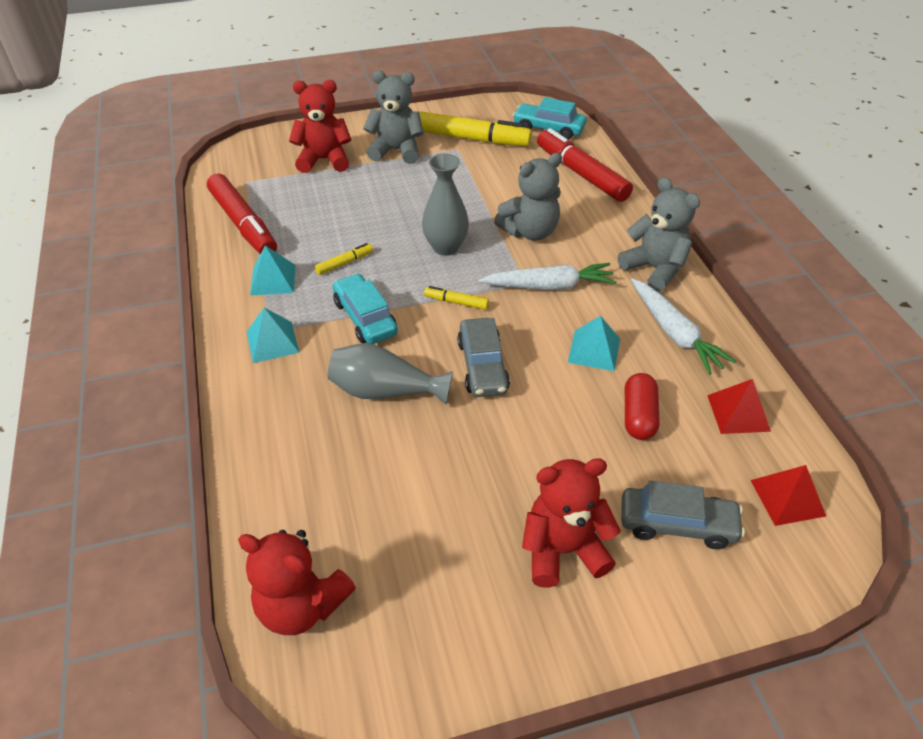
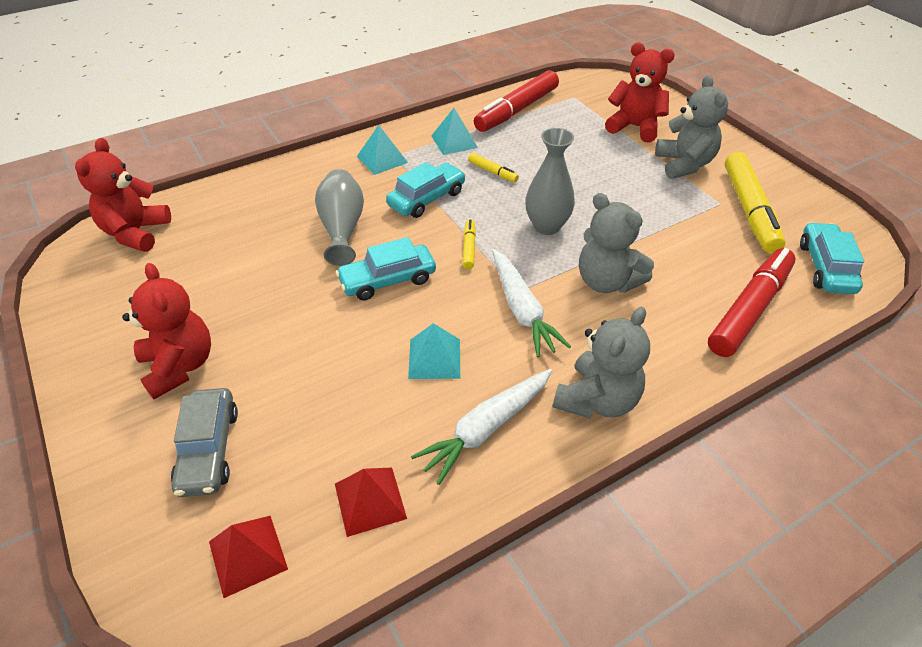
camera: 75 degrees right, 0 degrees up
(324, 160) = (635, 127): red teddy bear -> red teddy bear turned 45 degrees counterclockwise
(482, 366) = (387, 280): grey car -> turquoise car
(638, 416) = (347, 405): red capsule -> none

